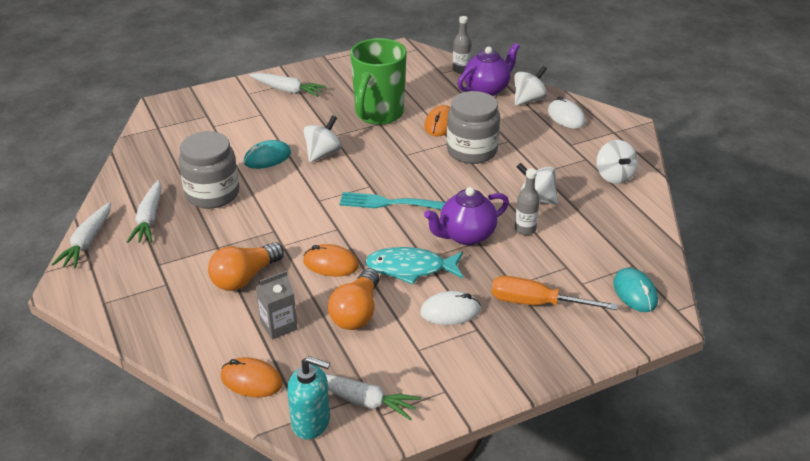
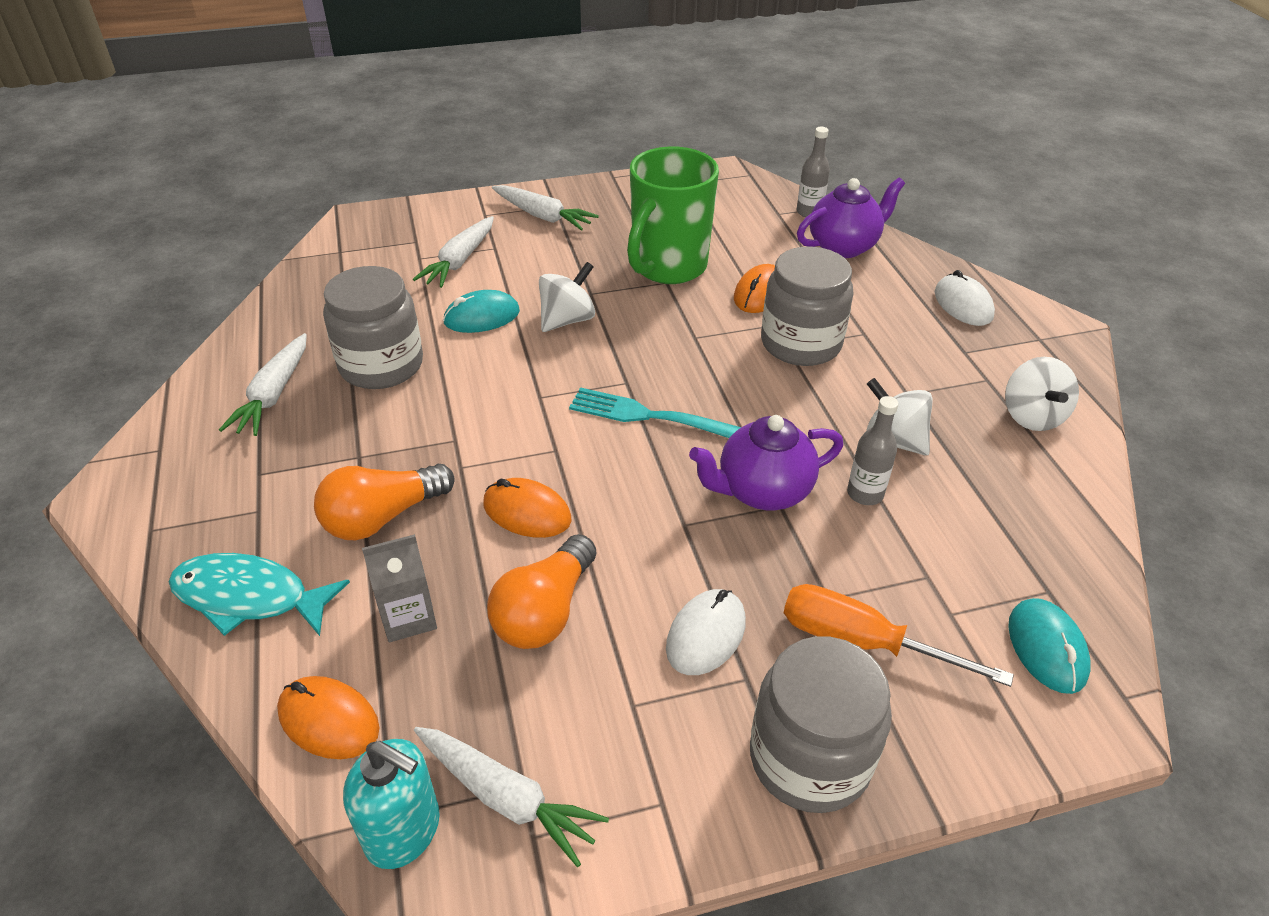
camera: 10 degrees right, 5 degrees up
(87, 242) = (168, 421): white carrot -> white carrot (459, 261)
(410, 268) = (656, 540): turquoise fish -> turquoise fish (249, 597)
(450, 311) = (706, 635): white mouse -> white mouse turned 60 degrees counterclockwise
(518, 360) = (809, 758): none -> grey jar
(528, 100) = (906, 270): white spinning top -> none

